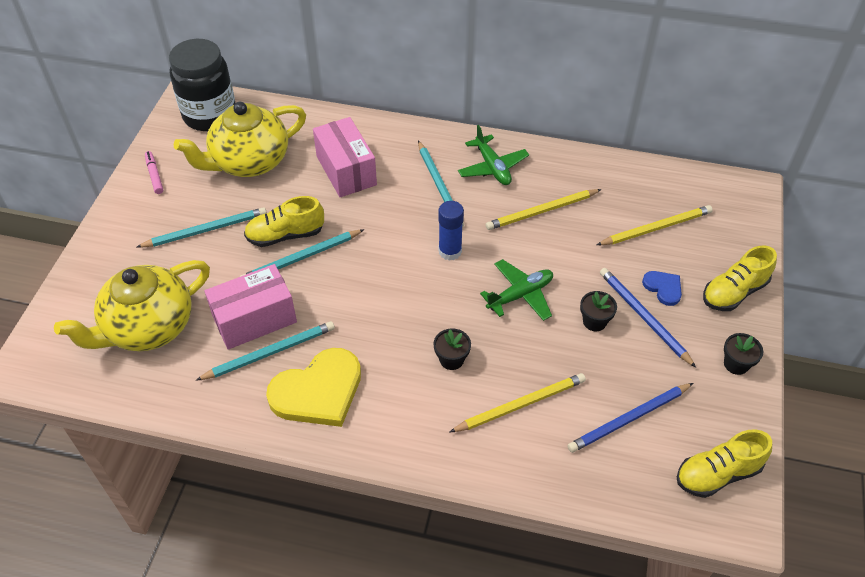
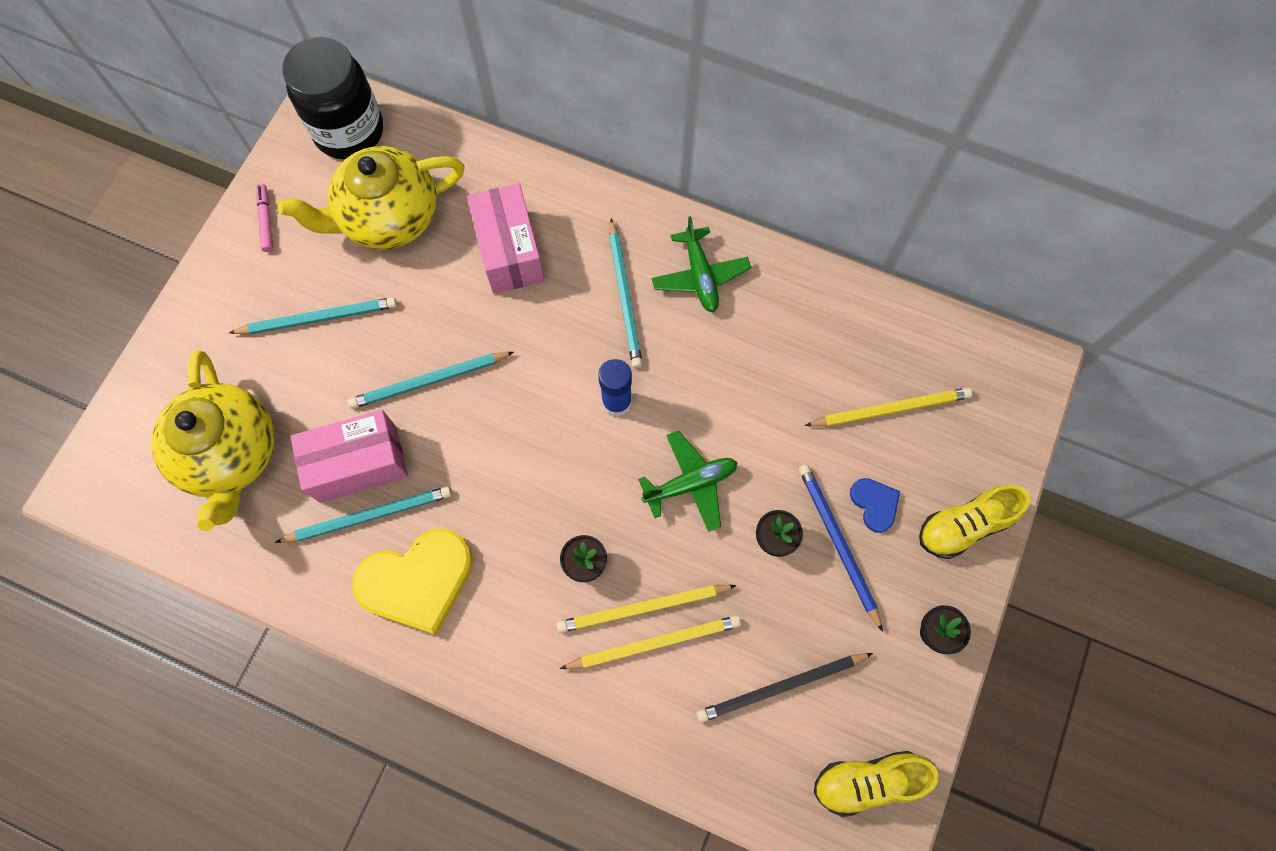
camera: 10 degrees right, 20 degrees up
(148, 327) = (230, 454): yellow teapot -> yellow teapot turned 75 degrees counterclockwise
(285, 235) = (415, 342): yellow shoe -> none
(541, 211) = (748, 358): yellow pencil -> yellow pencil (643, 608)
(629, 419) = (780, 687): blue pencil -> black pencil

